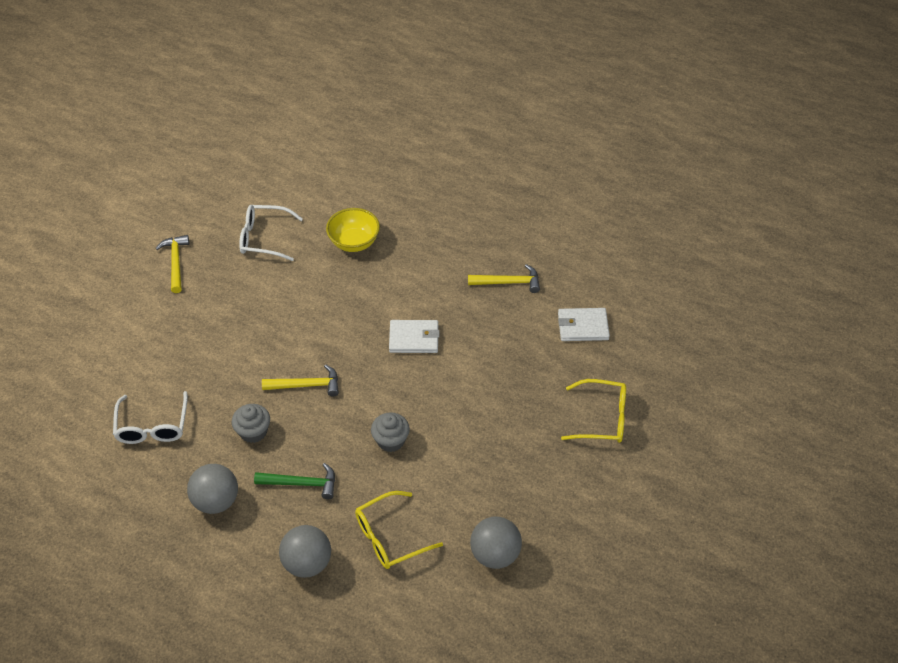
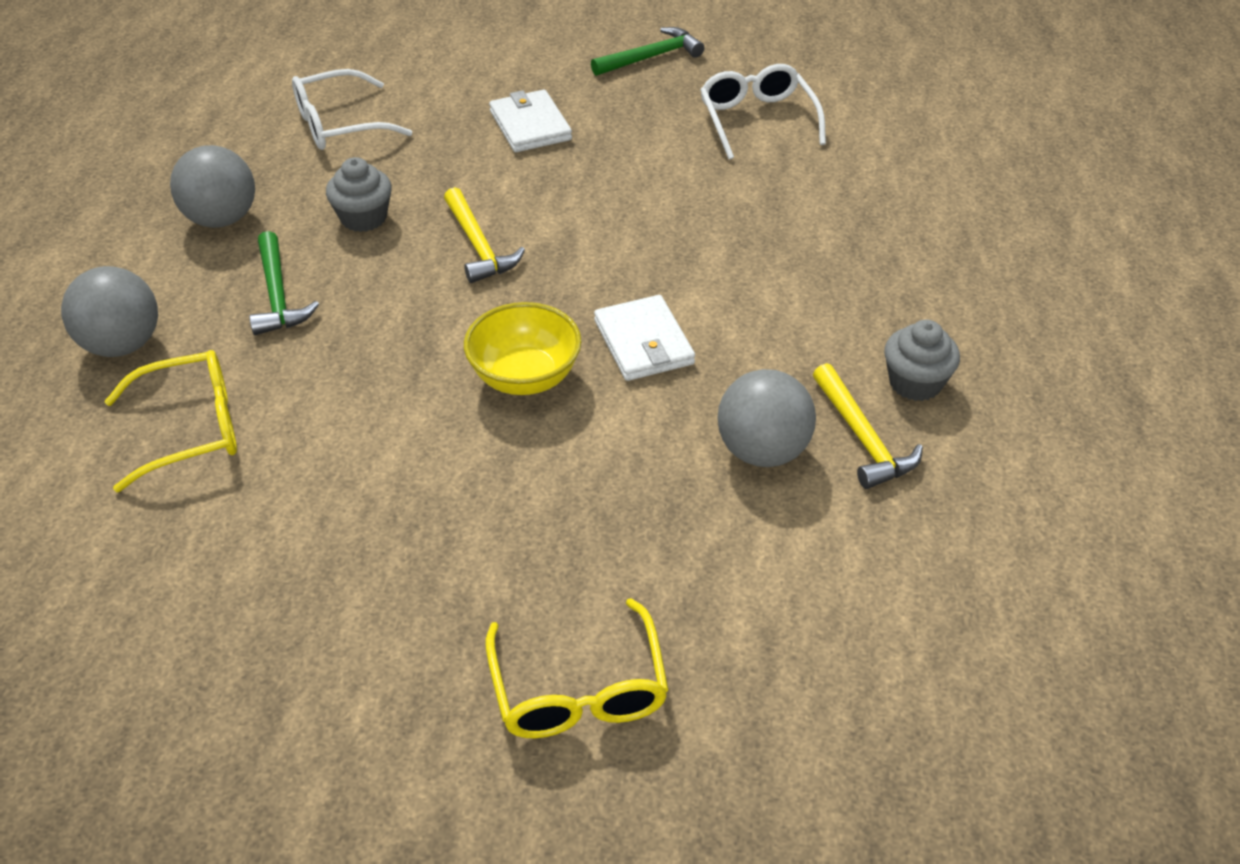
camera: 70 degrees right, 5 degrees down
(176, 262) = (651, 57): yellow hammer -> green hammer
(354, 242) = (817, 213): yellow bowl -> yellow bowl (525, 377)
(390, 537) = (191, 429): yellow glasses -> yellow glasses turned 120 degrees clockwise
(391, 440) = (400, 374): grey cupcake -> grey cupcake (915, 383)
(495, 554) = (179, 588): grey ball -> grey ball (762, 451)
(582, 326) = (819, 591): white wallet -> white wallet (530, 125)

